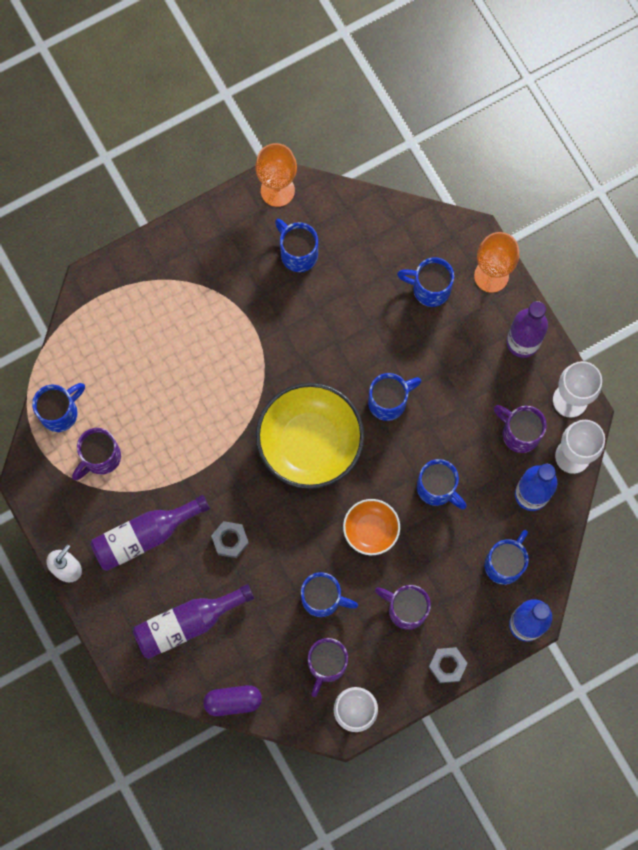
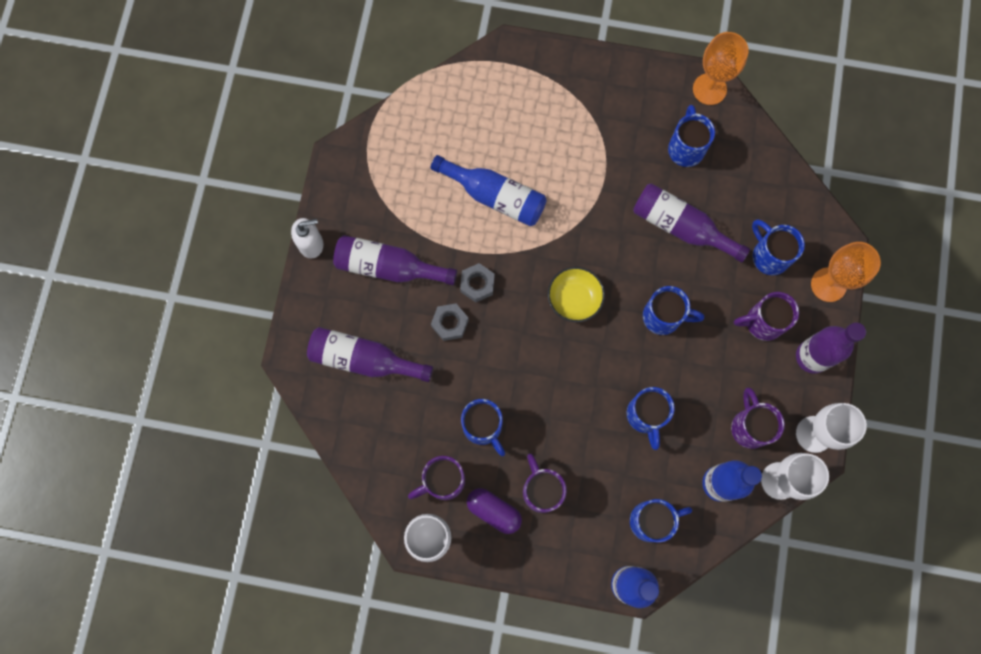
camera: 40 degrees right, 0 degrees up
(60, 412) = (405, 125): blue mug -> none
(100, 458) = (405, 182): purple mug -> purple mug (762, 322)
(180, 412) = (495, 196): none -> blue bottle
(233, 701) = (347, 448): purple capsule -> purple capsule (494, 511)
(310, 443) = (574, 299): yellow bowl -> yellow bowl, size x0.53
(345, 320) = (681, 227): none -> purple bottle
(371, 530) = (565, 405): orange bowl -> none
(447, 665) = (537, 563): grey nut -> grey nut (477, 284)

